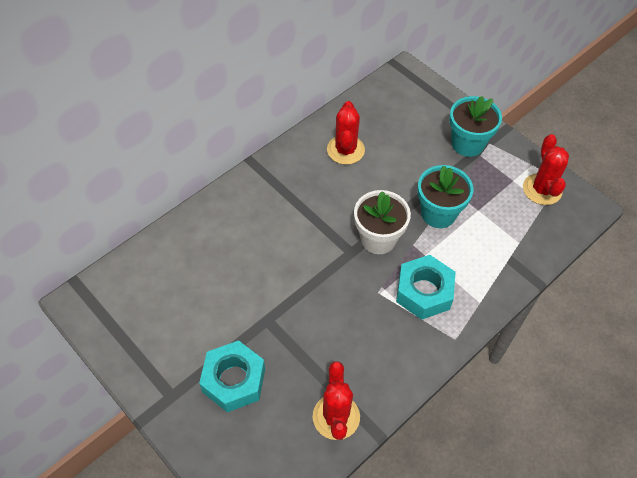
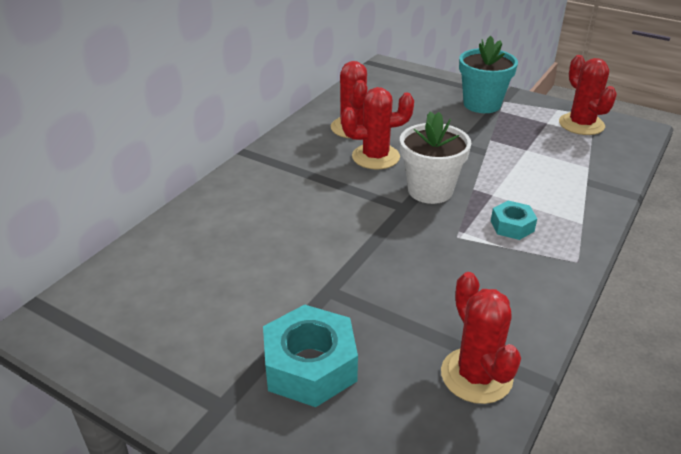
camera: 15 degrees left, 20 degrees down
(351, 190) = (375, 157): none -> red cactus
(424, 292) = (512, 226): turquoise nut -> turquoise nut, size x0.56
(438, 213) = (485, 159): turquoise flower pot -> none

